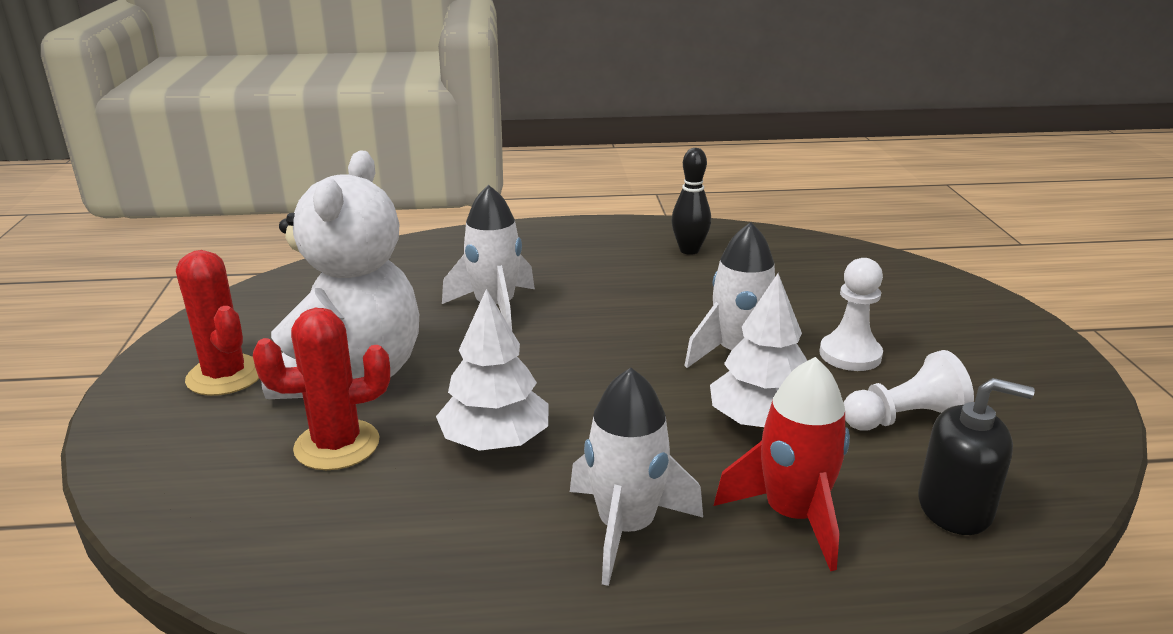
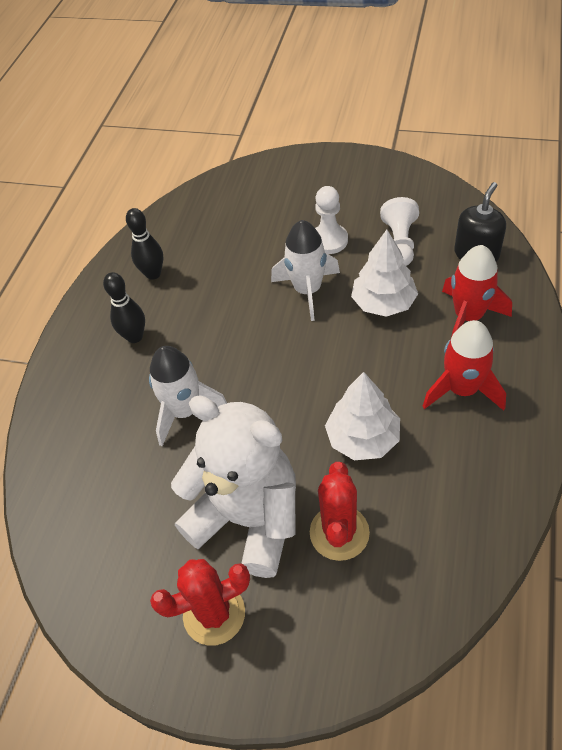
camera: 65 degrees left, 25 degrees up
(588, 259) = (135, 337): none -> black bowling pin
(626, 528) = (462, 389): white rocket -> red rocket

